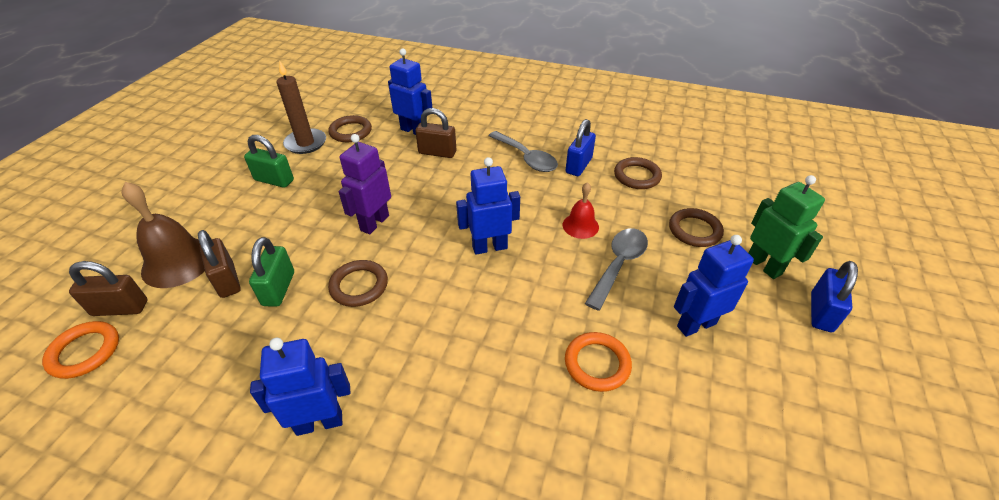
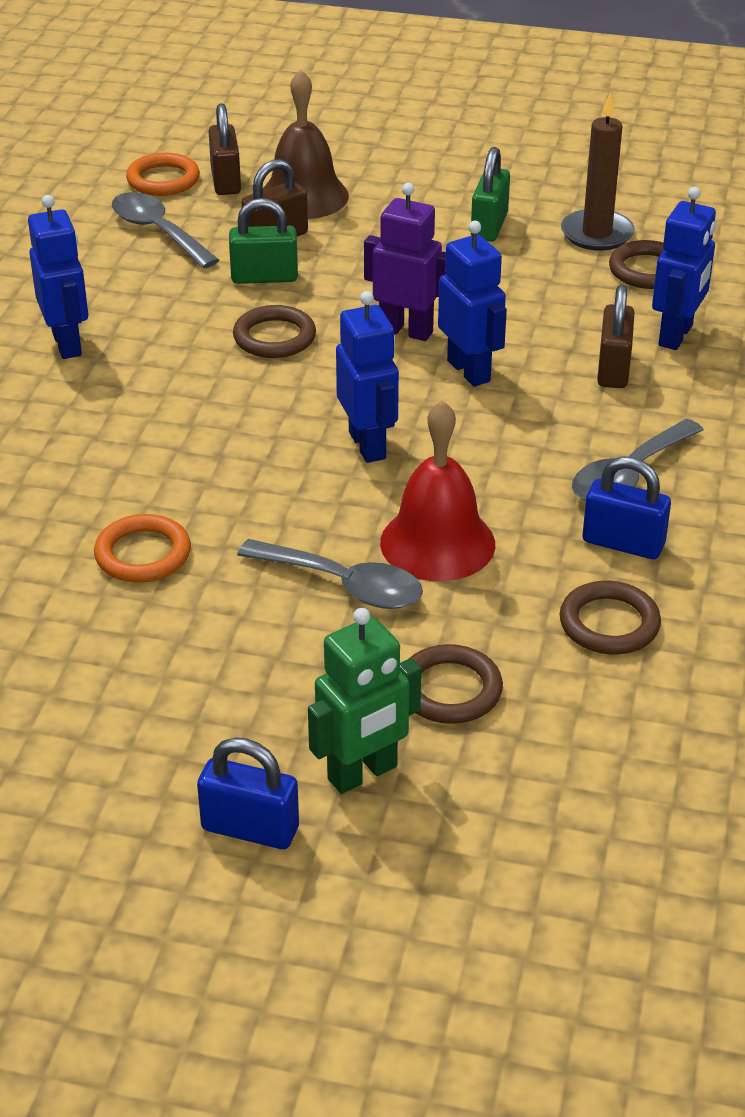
camera: 85 degrees right, 5 degrees down
(172, 355) = (158, 232): none -> grey spoon
(580, 226) = (437, 543): red bell -> red bell, size x1.72
(696, 324) = (217, 663): blue robot -> blue robot (469, 371)

